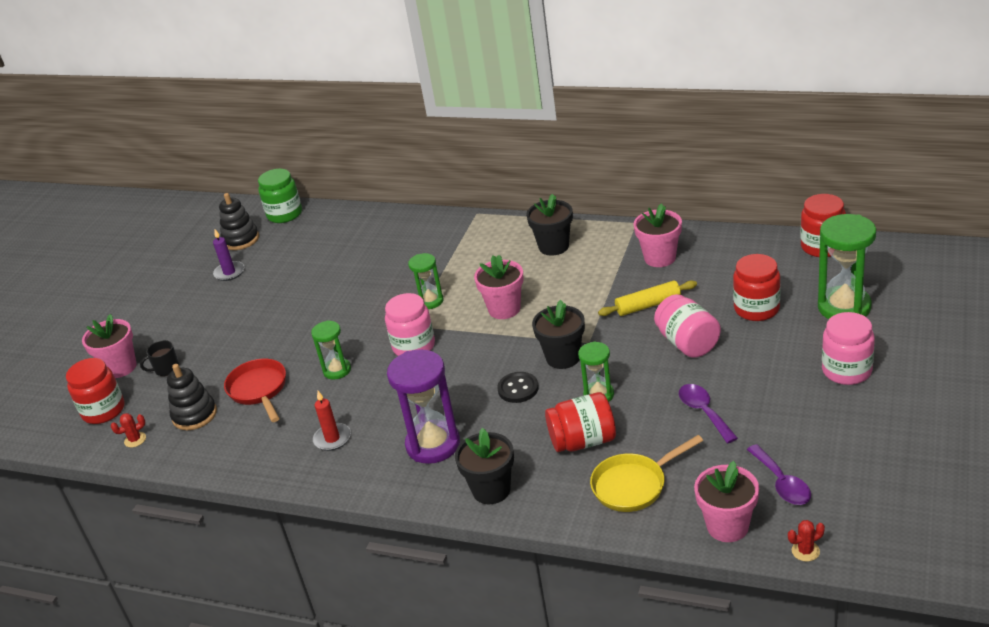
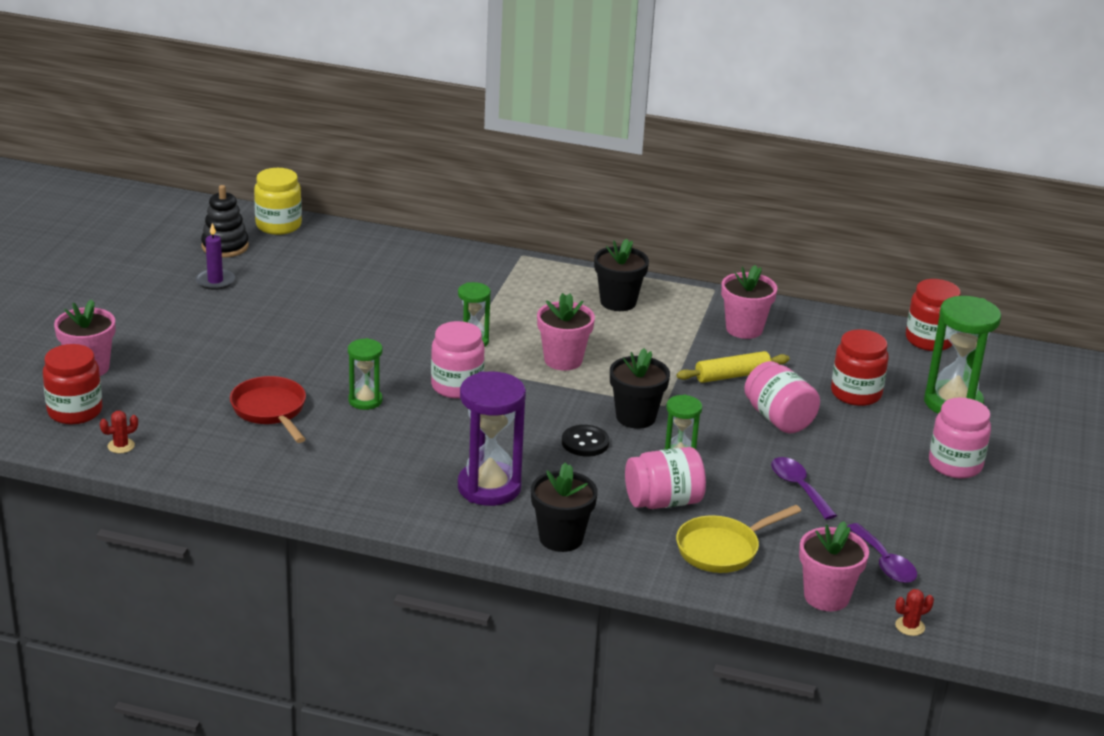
camera: 10 degrees left, 5 degrees down
(166, 369) = (148, 376): black mug -> none
(194, 415) = (193, 428): black stacking toy -> none
(284, 214) = (278, 225): green jar -> yellow jar
(332, 439) = (367, 469): red candle -> none
(583, 441) = (663, 501): red jar -> pink jar

